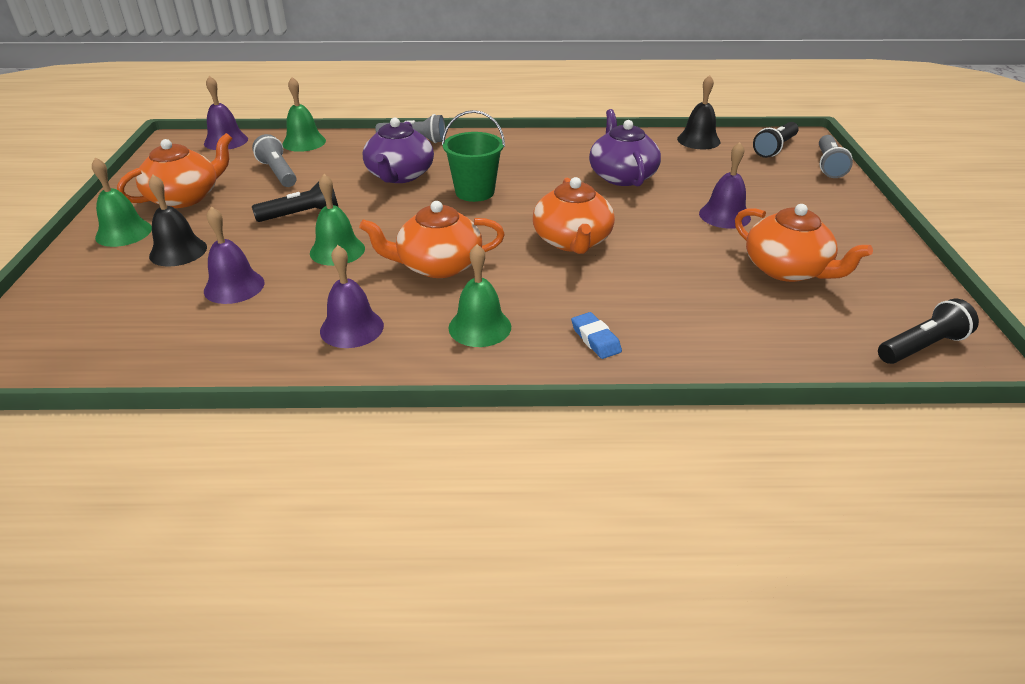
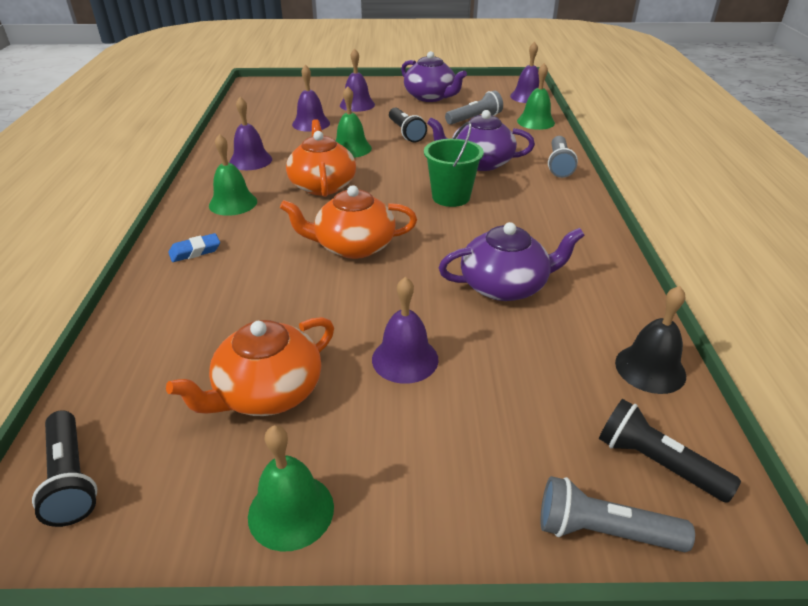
camera: 90 degrees right, 0 degrees up
(123, 233) = (382, 89): green bell -> green bell (291, 511)
(178, 251) = (357, 104): black bell -> purple bell
(185, 197) = (430, 97): orange teapot -> purple teapot

